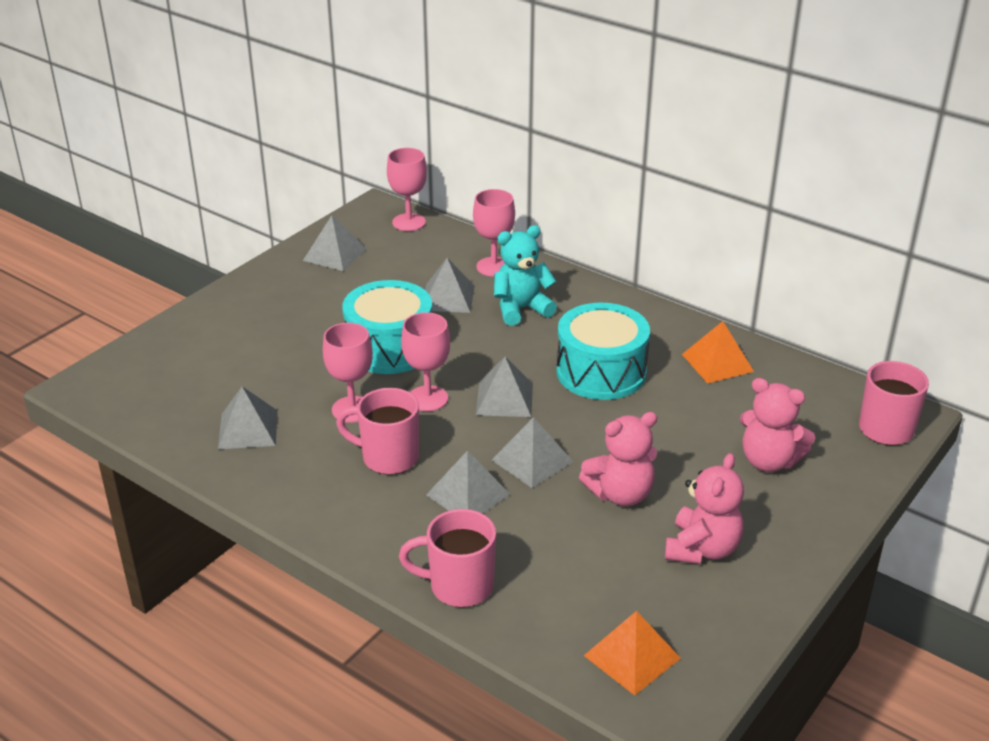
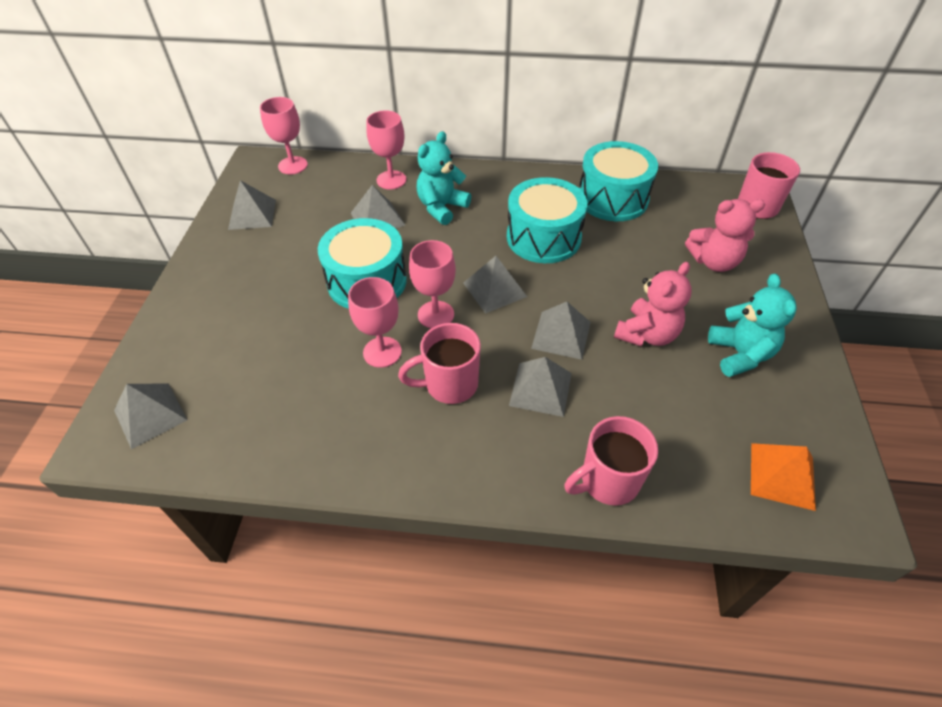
camera: 30 degrees left, 15 degrees up
(248, 429) = (305, 413): grey pyramid -> grey pyramid (150, 415)
(702, 549) = (740, 354): pink teddy bear -> turquoise teddy bear
(717, 362) = (612, 198): orange pyramid -> turquoise drum

